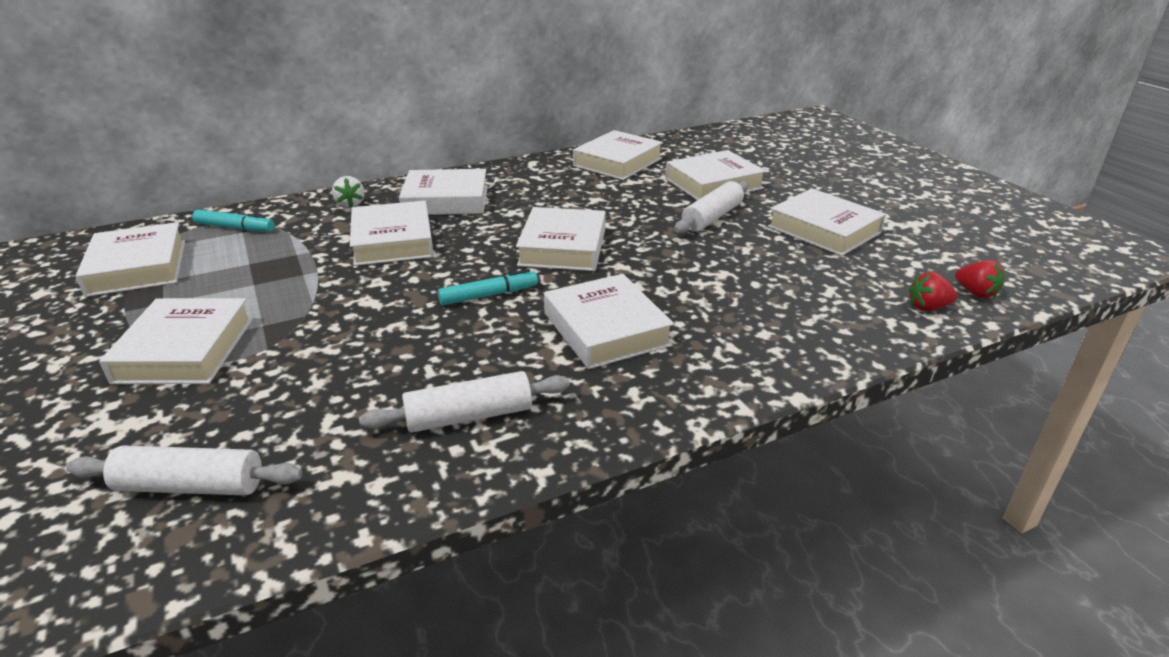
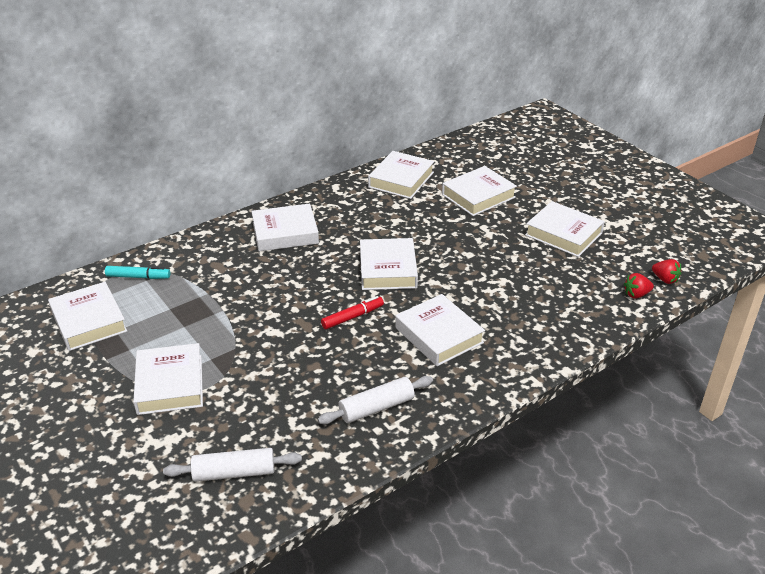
camera: 10 degrees left, 5 degrees up
(350, 204) = (214, 244): white strawberry -> none
(393, 241) = (264, 277): white book -> none
(489, 295) = (352, 317): turquoise marker -> red marker
(712, 217) = (484, 230): white rolling pin -> none

